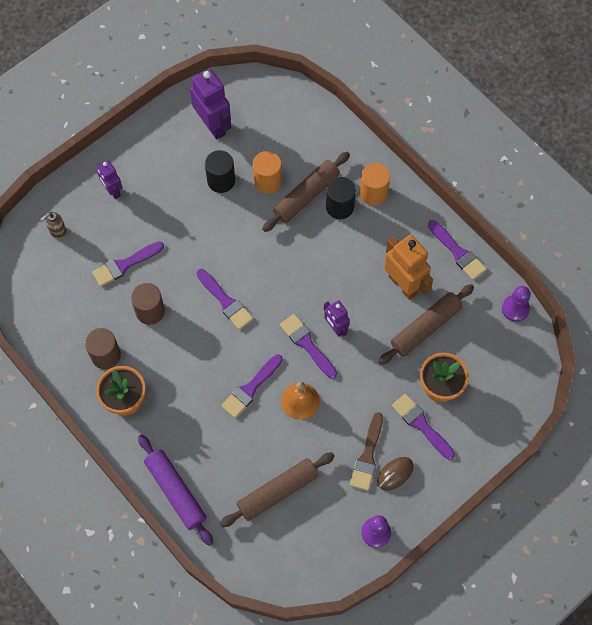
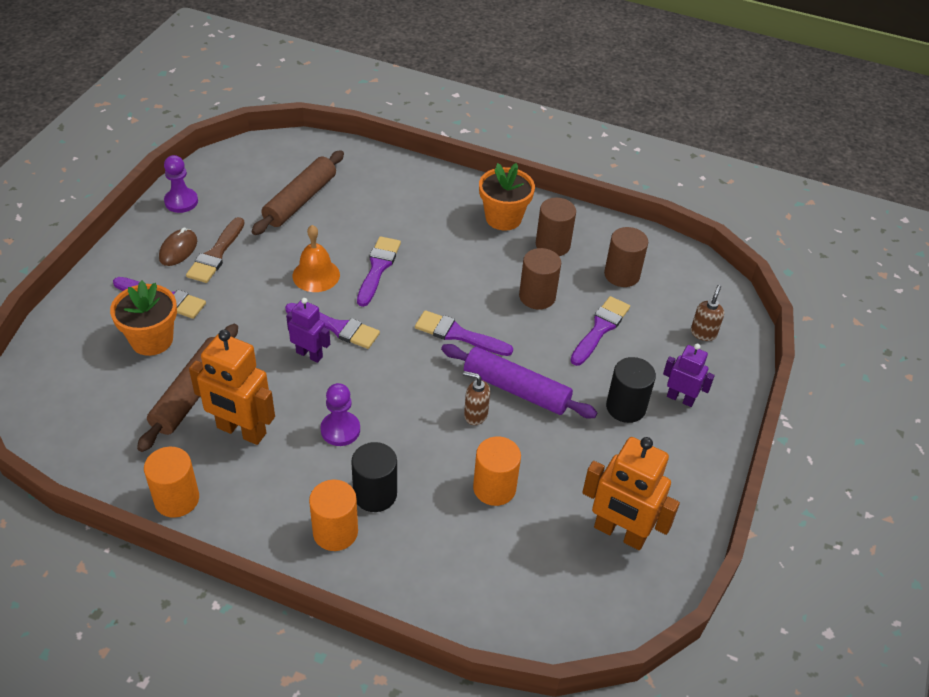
camera: 150 degrees right, 20 degrees down
(75, 305) = (622, 275): none -> brown cylinder
(176, 492) = (403, 171): purple rolling pin -> purple rolling pin (516, 389)
(213, 125) = (619, 533): purple robot -> orange robot
(221, 180) = (556, 464): black cylinder -> black cylinder (626, 407)
(250, 234) = (475, 415): none -> brown soap dispenser
(306, 196) = (430, 490): brown rolling pin -> none
(367, 456) = (216, 254): brown brush -> brown brush turned 150 degrees counterclockwise
(458, 252) = (176, 499): purple brush -> orange cylinder
(515, 309) = (71, 458): purple pawn -> purple pawn (340, 430)

